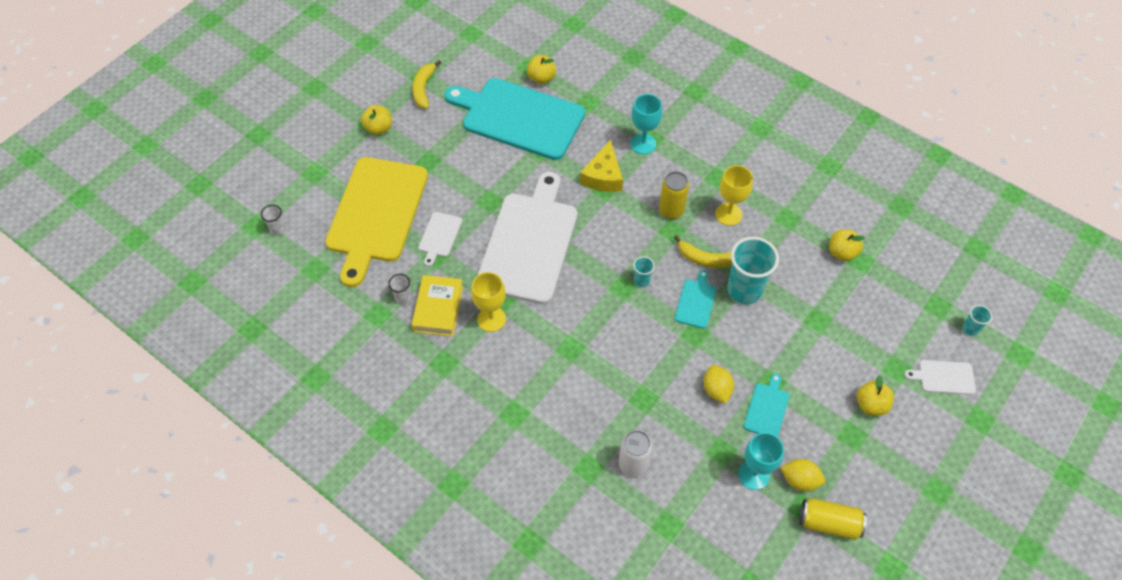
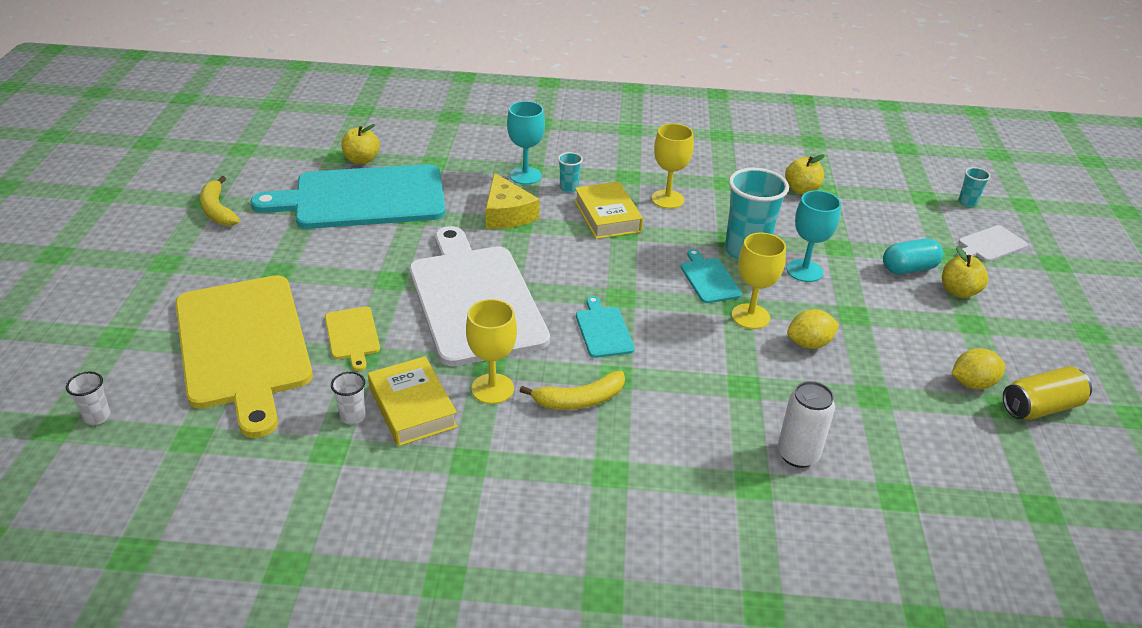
camera: 35 degrees left, 20 degrees down
(378, 128) = (182, 263): yellow apple -> none
(439, 236) = (352, 335): white cutting board -> yellow cutting board
(641, 280) = (635, 283): turquoise cup -> turquoise cup (569, 188)
(671, 210) = (607, 216): yellow can -> yellow book
(696, 347) = (750, 316): none -> yellow goblet
(706, 259) = (683, 241): yellow banana -> yellow banana (579, 400)
(716, 390) = (809, 344): yellow lemon -> yellow lemon turned 60 degrees counterclockwise
(754, 475) = (926, 401): turquoise goblet -> turquoise goblet (804, 271)
(767, 408) = (873, 337): turquoise cutting board -> turquoise cutting board (603, 330)
(853, 366) = (908, 269): none -> turquoise capsule

